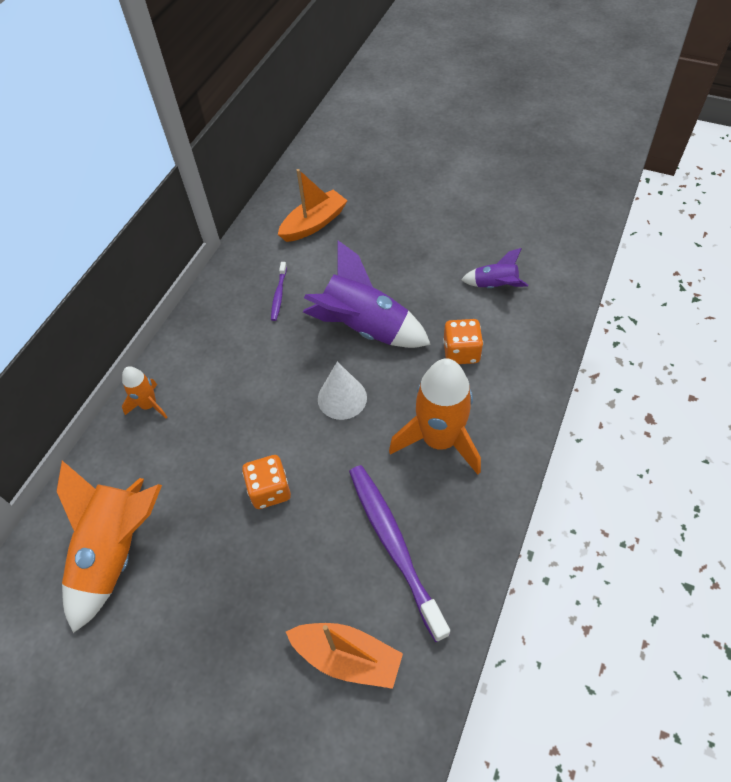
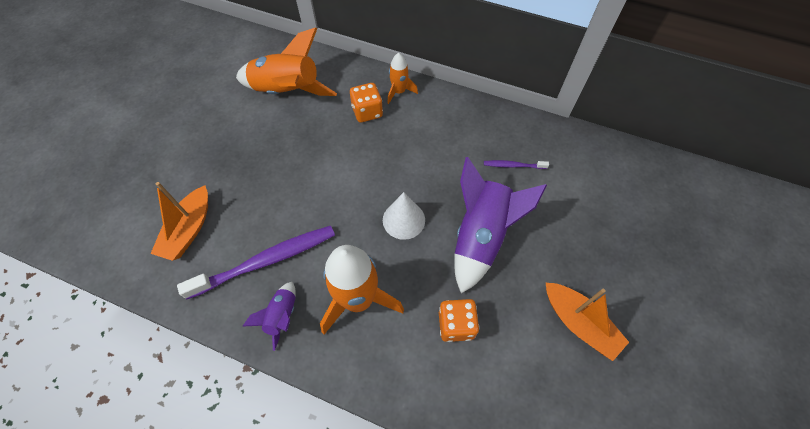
camera: 85 degrees right, 5 degrees up
(270, 490) = (322, 173): orange dice -> orange dice (367, 112)
(314, 224) = (607, 188): orange boat -> orange boat (579, 323)
(494, 286) = (548, 367): purple rocket -> purple rocket (282, 316)

